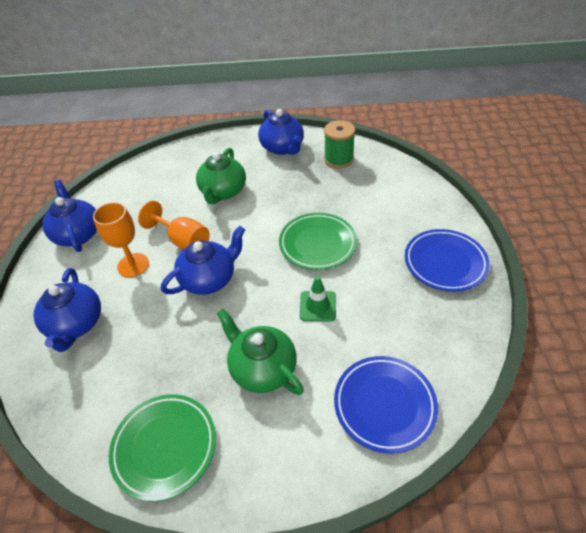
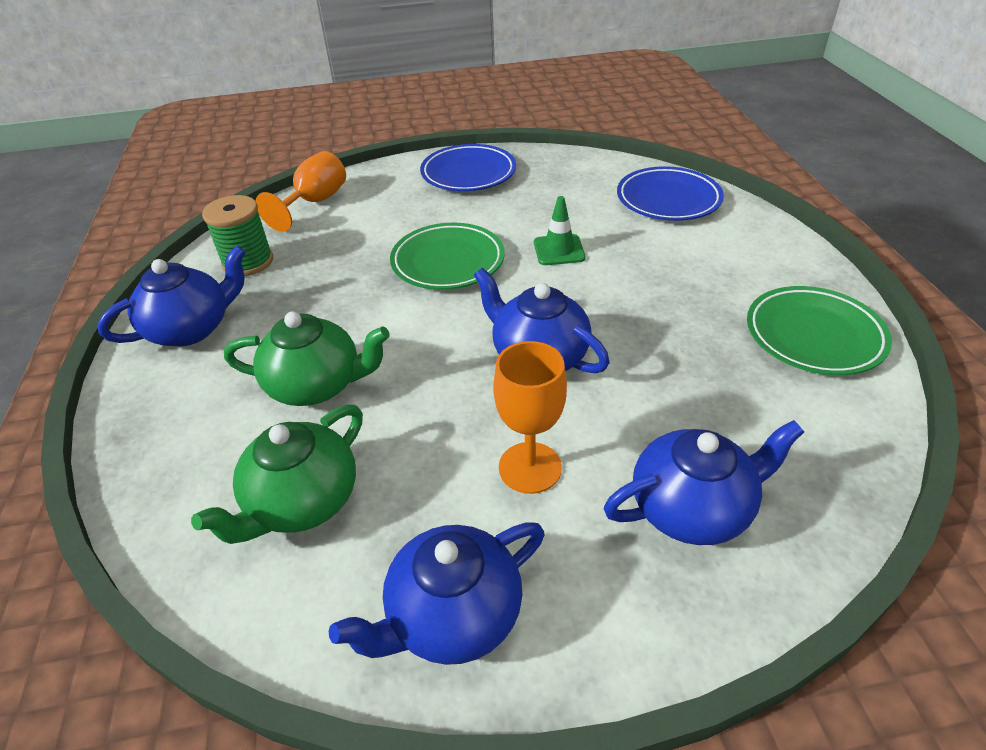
camera: 100 degrees left, 5 degrees down
(183, 241) = (456, 409): orange goblet -> orange goblet (315, 202)
(262, 368) = (668, 279): green teapot -> green teapot (302, 502)

